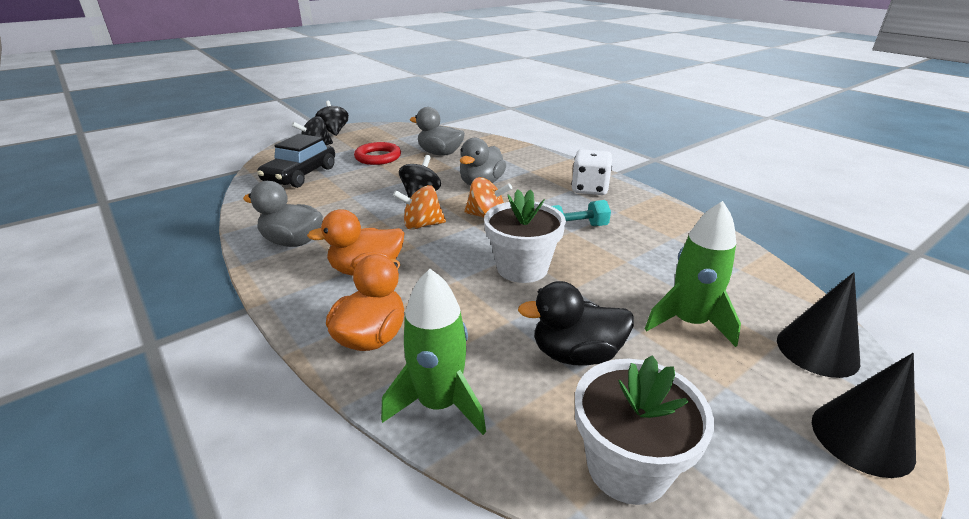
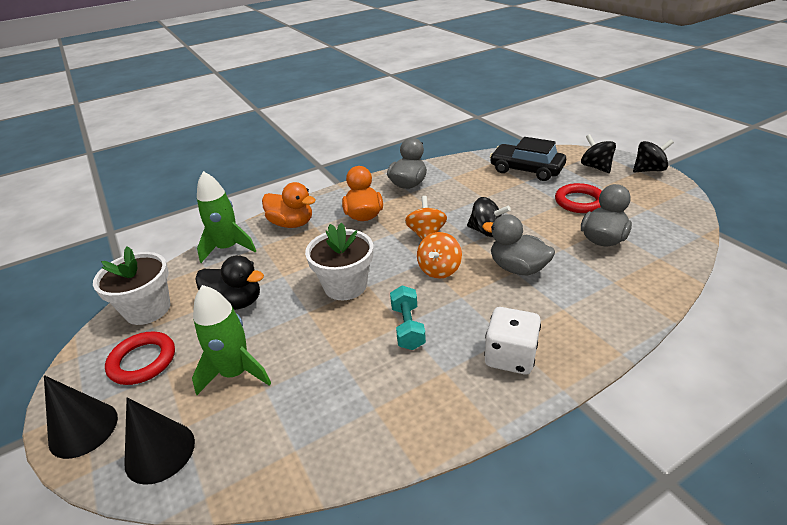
camera: 100 degrees right, 5 degrees up
(576, 354) = (235, 302): black duck -> black duck turned 105 degrees clockwise
(728, 421) = (142, 361): none -> red ring

